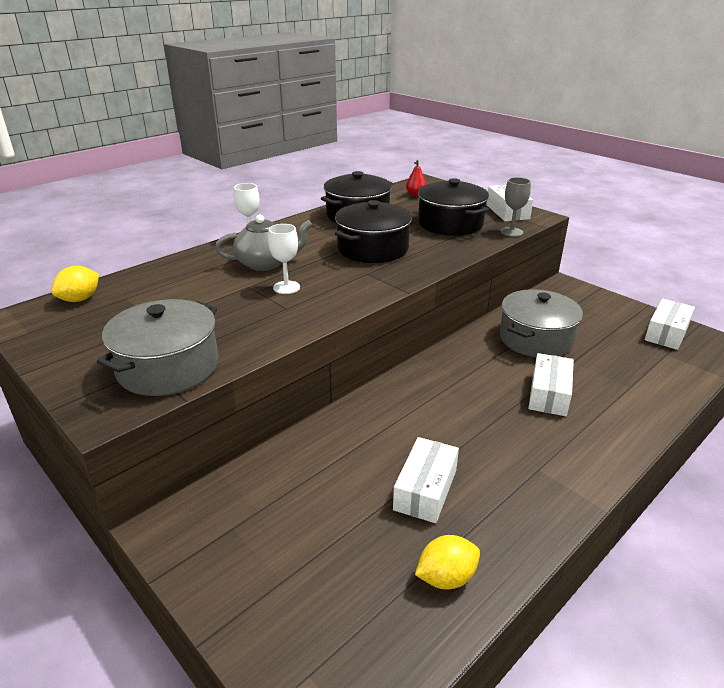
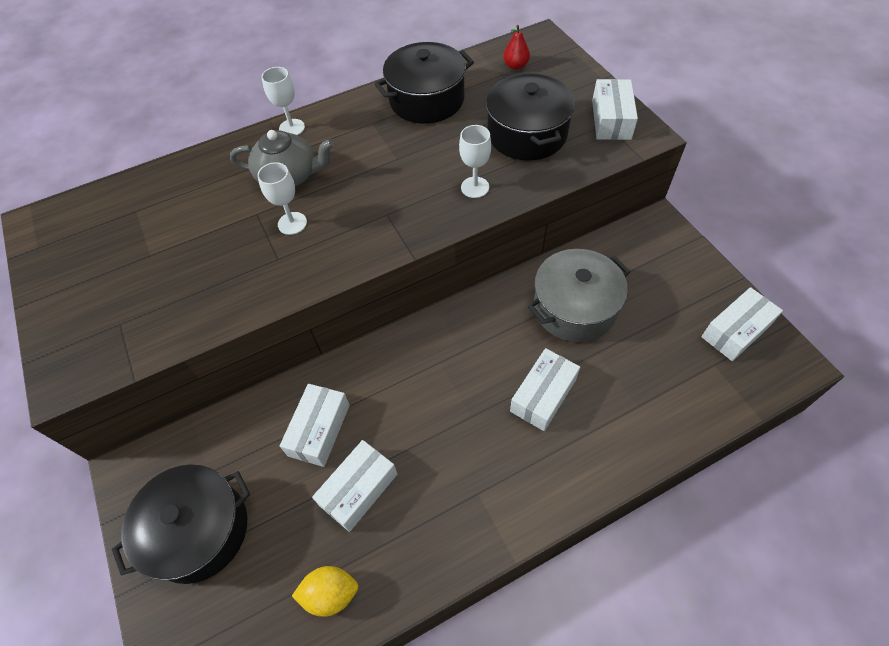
camera: 20 degrees right, 25 degrees up
(80, 299) = (95, 204): yellow lemon -> none
(168, 367) = (136, 328): grey pot -> none
(360, 454) = (319, 430): none -> white box
(373, 249) = (413, 169): black pot -> black pot (199, 530)
(430, 252) = (475, 187): none -> white goblet
(511, 232) = (593, 163): grey goblet -> none

